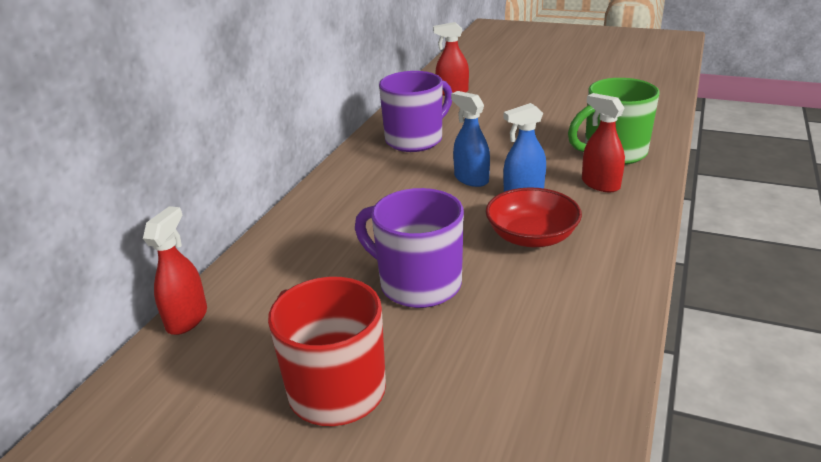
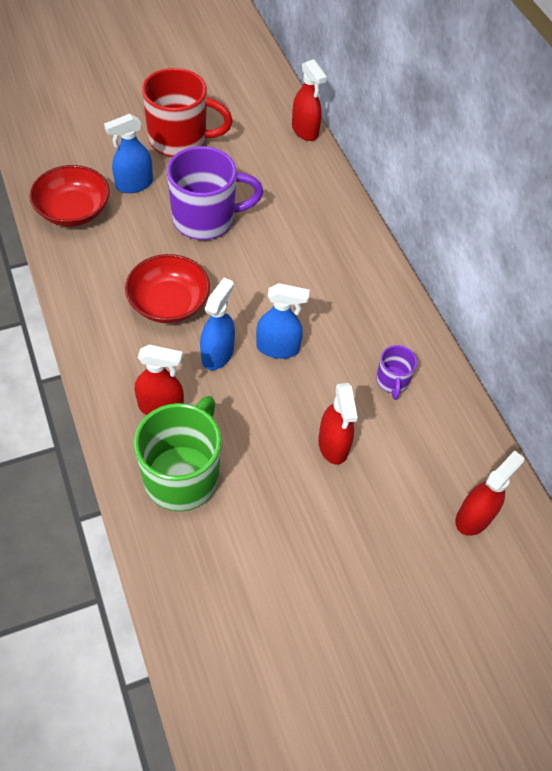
camera: 130 degrees right, 25 degrees up
(415, 140) = (392, 381): purple mug -> purple mug, size x0.49
(457, 361) = (134, 184): none -> blue spray bottle
(494, 132) = (333, 445): none -> red spray bottle
(565, 367) = (73, 211): none -> red bowl

